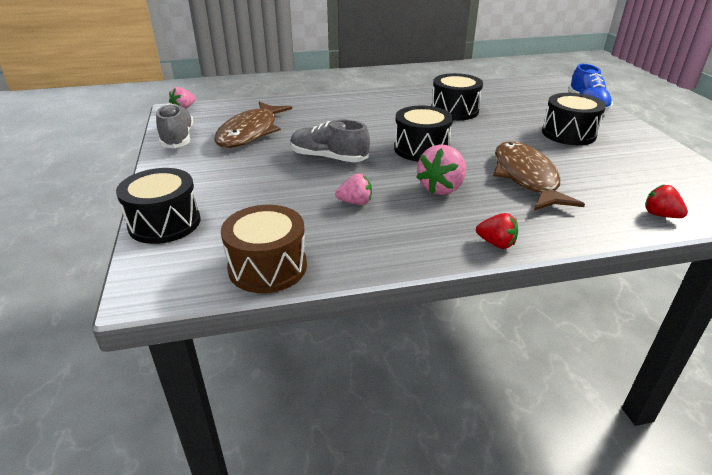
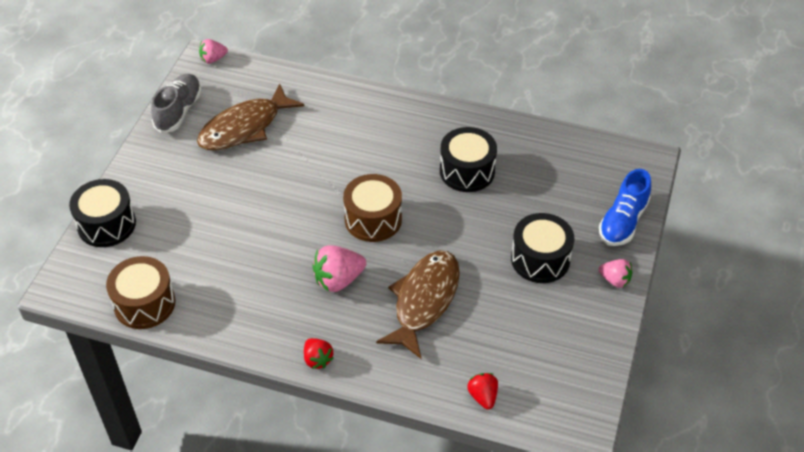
camera: 30 degrees right, 15 degrees up
(329, 158) = (282, 197): grey shoe -> none
(355, 202) = (256, 265): pink strawberry -> pink strawberry (615, 280)
(421, 149) = (373, 219): black drum -> brown drum

